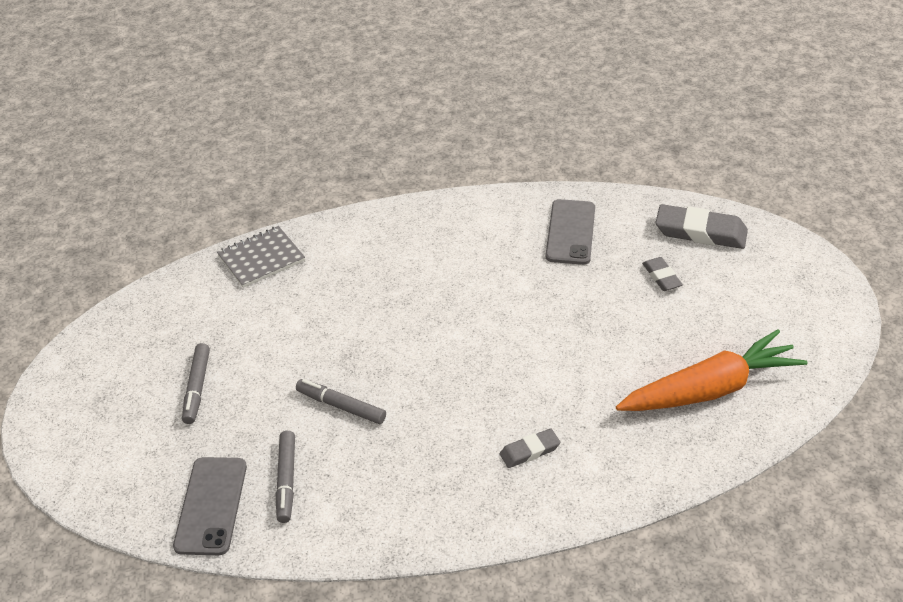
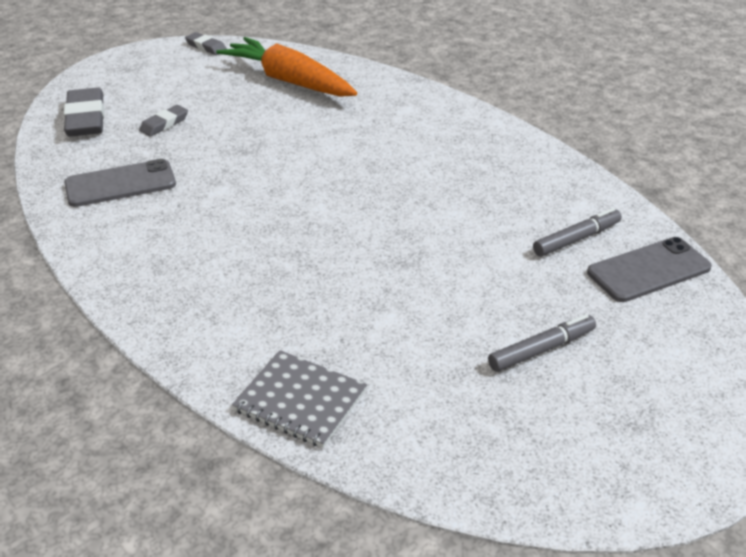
camera: 120 degrees left, 5 degrees down
(341, 406) = (468, 241): grey marker -> none
(529, 451) = (421, 135): grey eraser -> grey eraser (206, 47)

